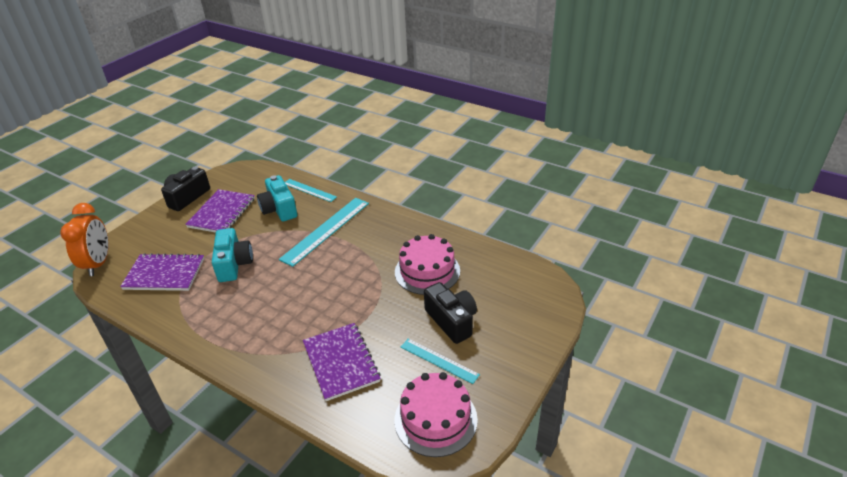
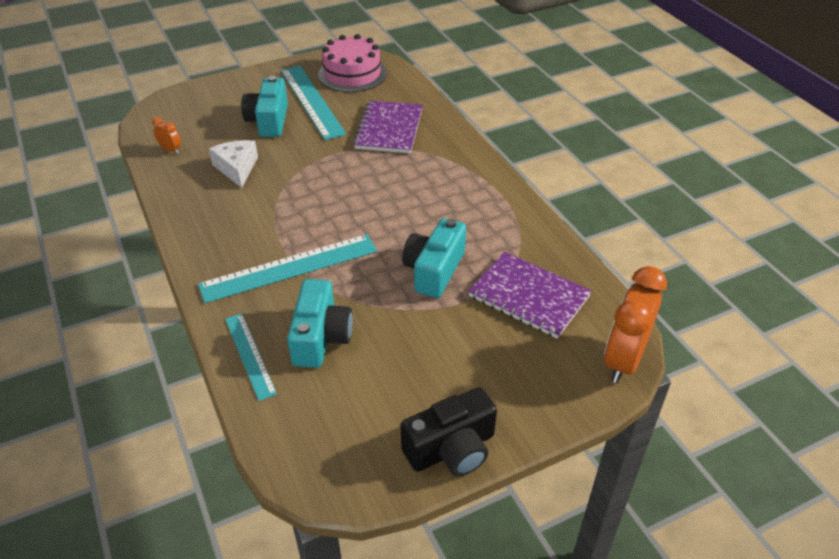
camera: 150 degrees left, 5 degrees up
(222, 213) = (408, 375): purple notebook -> none
(427, 271) = (237, 168): pink cake -> white cheese
(439, 360) = (311, 101): turquoise ruler -> turquoise ruler, size x1.70
(452, 321) = (269, 121): black camera -> turquoise camera
(491, 263) = (171, 150): none -> orange clock

